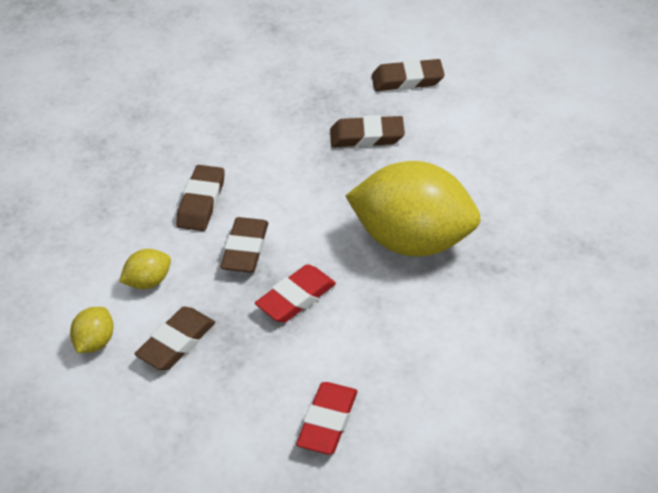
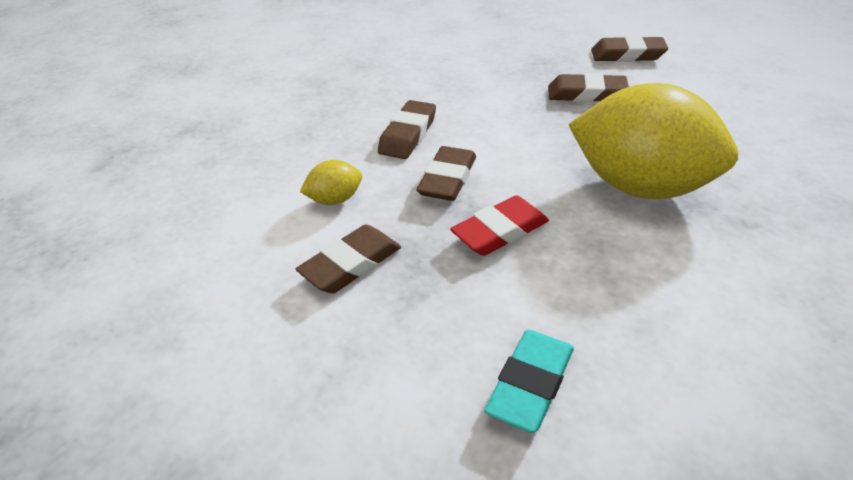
camera: 10 degrees right, 5 degrees down
(95, 342) = (258, 254): yellow lemon -> none
(327, 422) = (530, 384): red eraser -> turquoise eraser

